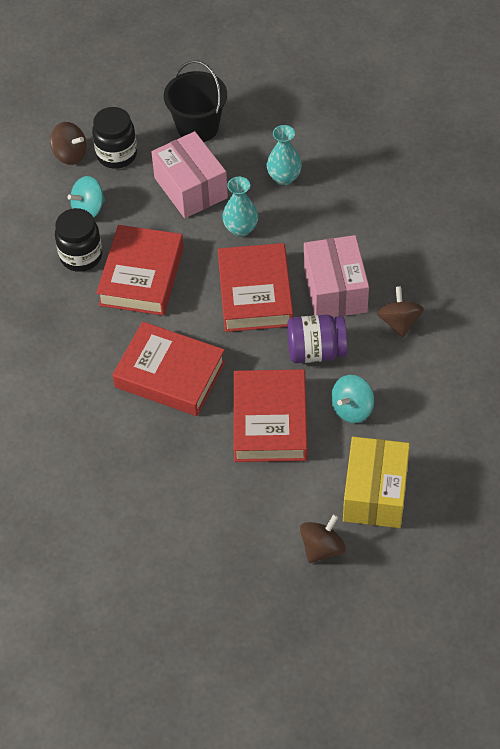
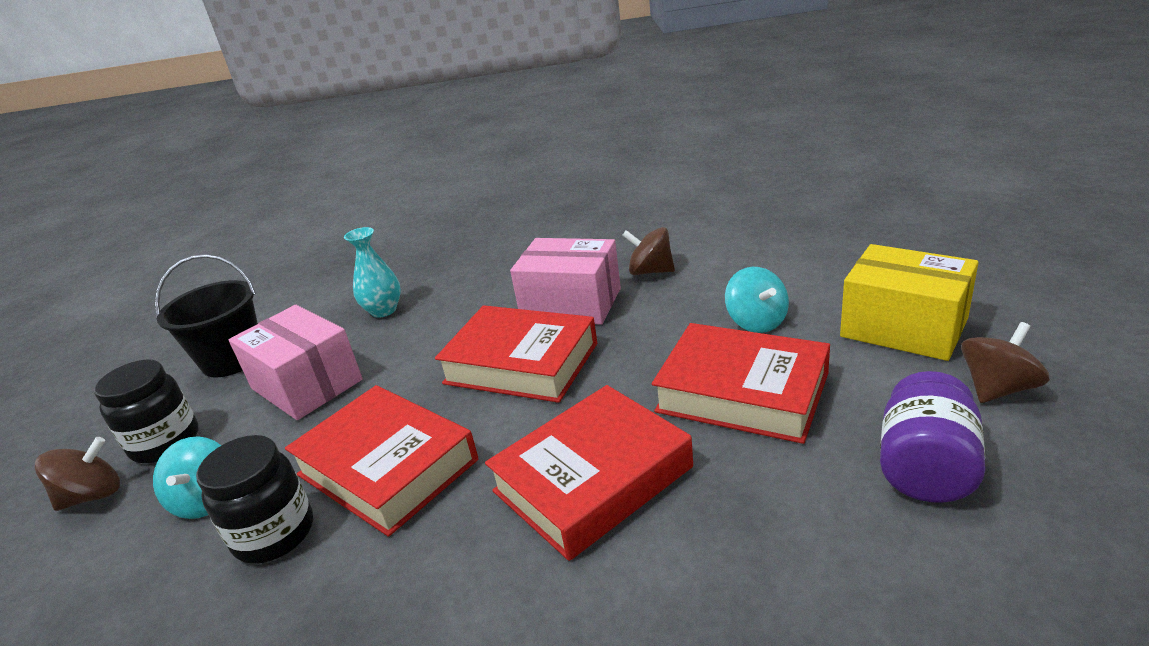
camera: 60 degrees left, 25 degrees down
(190, 188) = (306, 384): pink box -> pink box turned 45 degrees clockwise
(240, 229) = (414, 355): turquoise vase -> none
(316, 351) = (649, 332): purple jar -> purple jar (925, 468)
(322, 548) = (997, 388): brown spinning top -> brown spinning top turned 75 degrees clockwise

